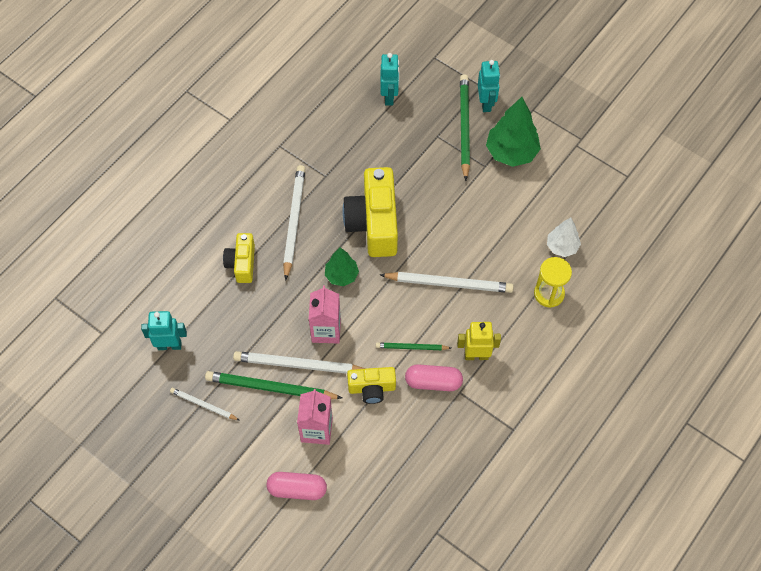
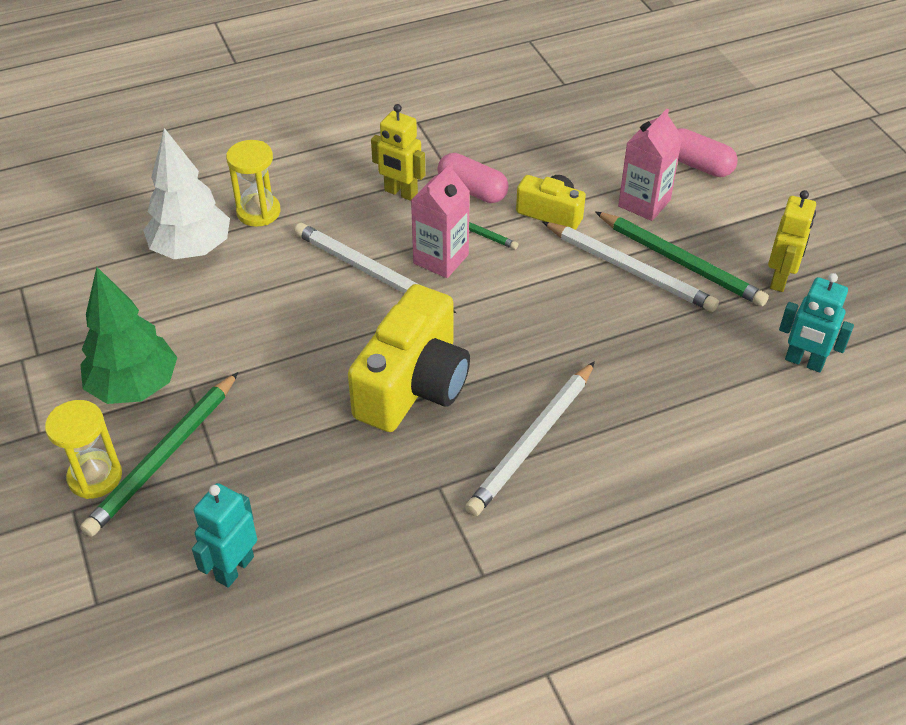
camera: 150 degrees left, 15 degrees down
(204, 405) = (780, 279): white pencil -> yellow robot
(242, 263) = (646, 419): yellow camera -> none
(326, 330) = (570, 290): pink carton -> pink carton (441, 259)
(341, 275) = (507, 341): green tree -> none
(486, 103) = (95, 477): turquoise robot -> yellow hourglass
(562, 247) = (191, 249): white tree -> white tree, size x1.66

